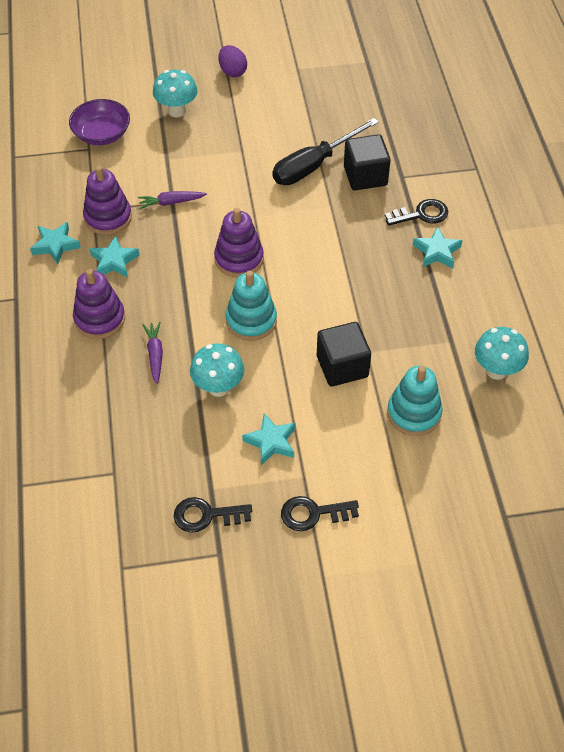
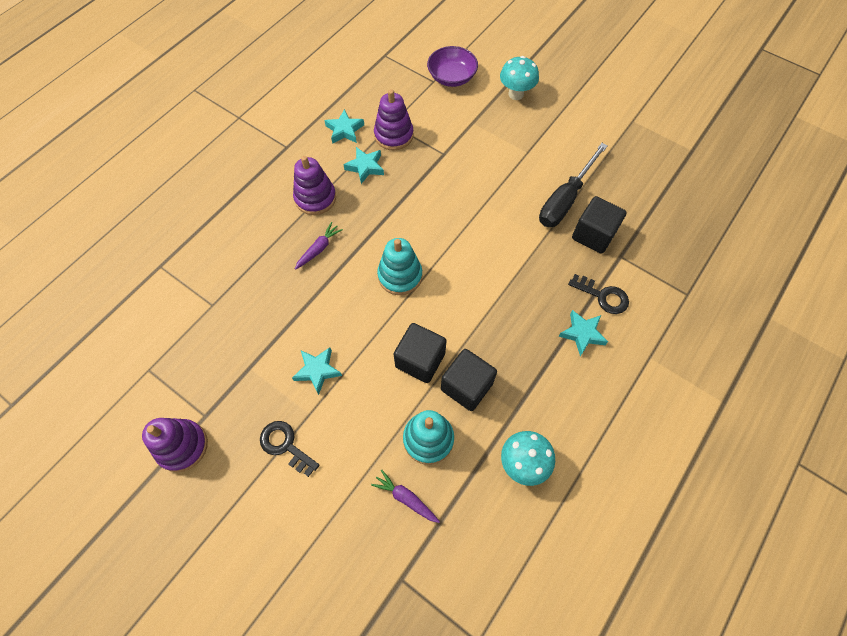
camera: 45 degrees right, 10 degrees up
(171, 202) = (442, 154): purple carrot -> purple carrot (406, 498)
(206, 515) = (227, 383): black key -> none
(218, 387) = (329, 304): turquoise mushroom -> none
(232, 72) = (584, 92): purple egg -> none
(239, 259) = (440, 226): purple stacking toy -> purple stacking toy (182, 446)
(314, 165) = (565, 199): black screwdriver -> black screwdriver turned 60 degrees counterclockwise
(398, 355) = (466, 386): none -> black cube

